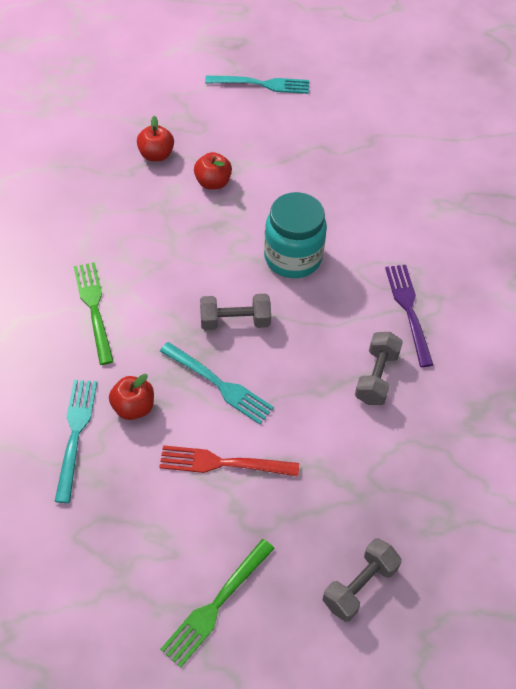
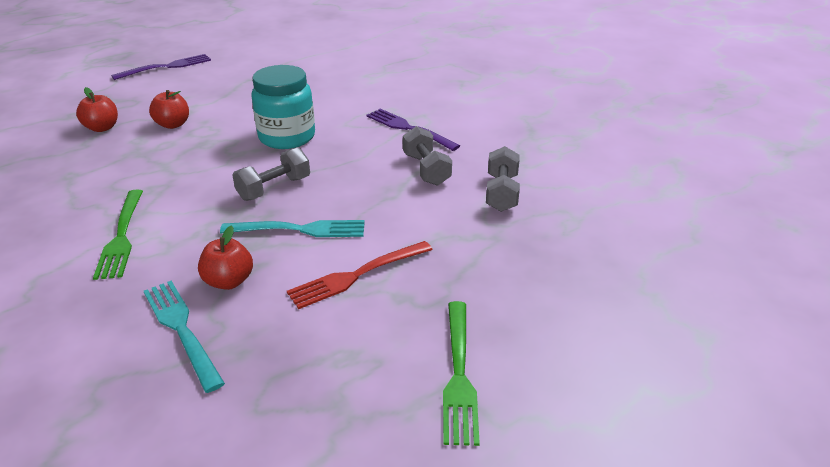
camera: 35 degrees left, 20 degrees down
(94, 308) = (122, 236): green fork -> green fork turned 135 degrees counterclockwise
(261, 84) = (166, 67): turquoise fork -> purple fork
(359, 586) = (560, 289): grey dumbbell -> grey dumbbell (501, 193)

